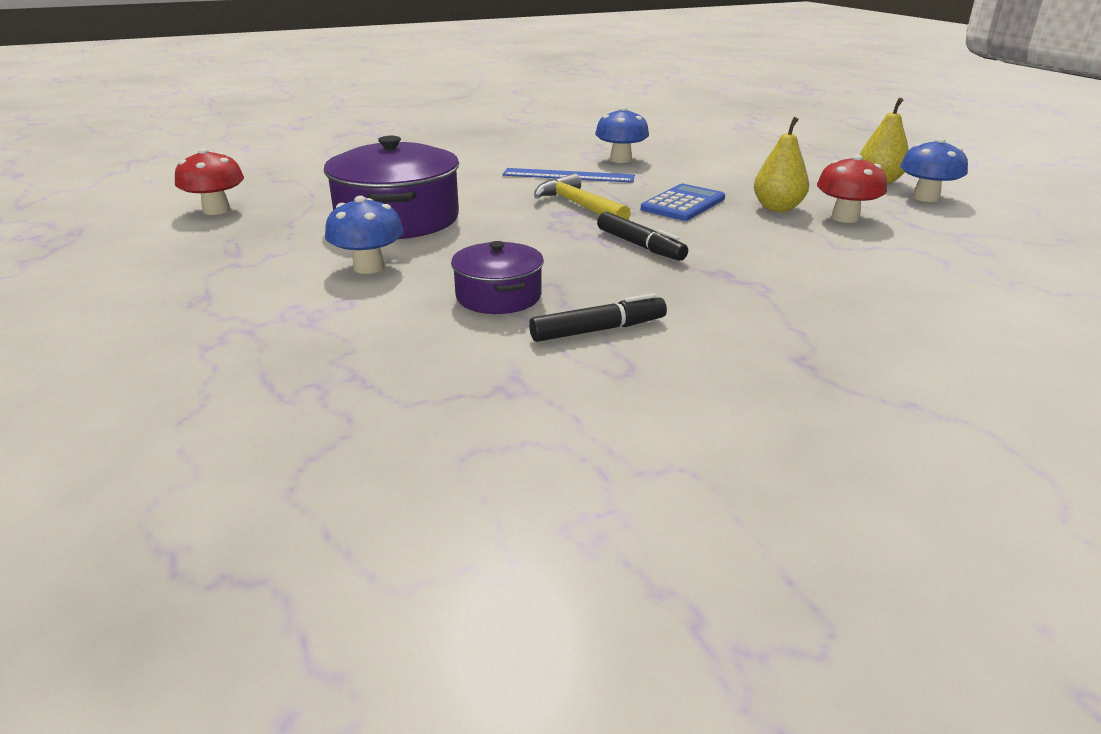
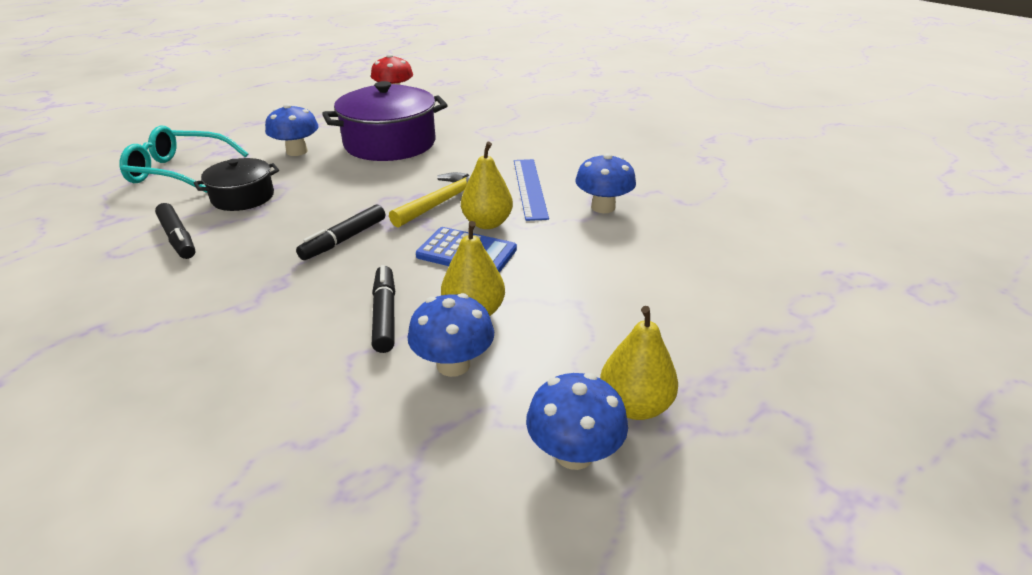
camera: 75 degrees right, 5 degrees up
(363, 346) = (178, 171): none -> turquoise glasses
(498, 296) = (243, 197): purple pot -> black pot
(631, 194) = (487, 223): none -> yellow pear
(780, 234) = (385, 315): none -> black marker
(845, 218) = (453, 364): red mushroom -> blue mushroom

